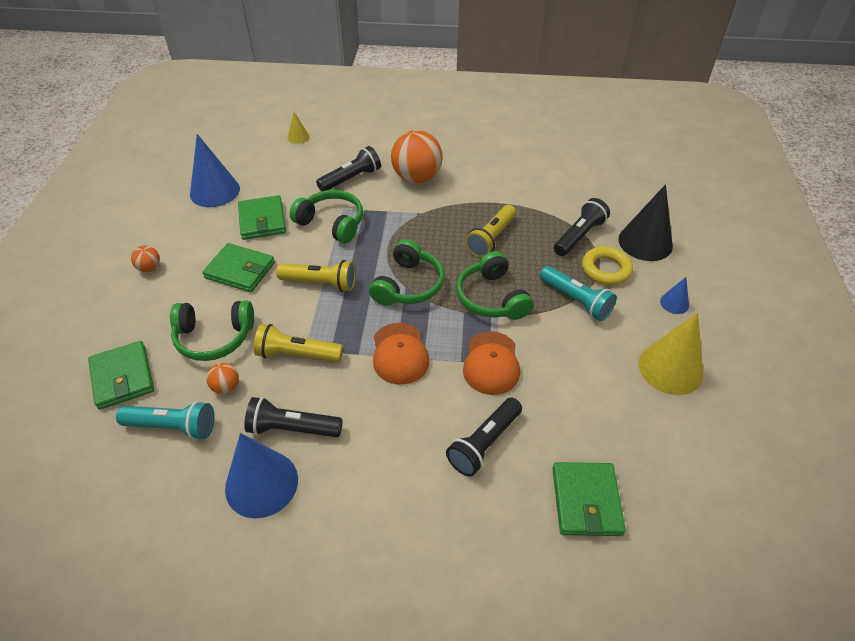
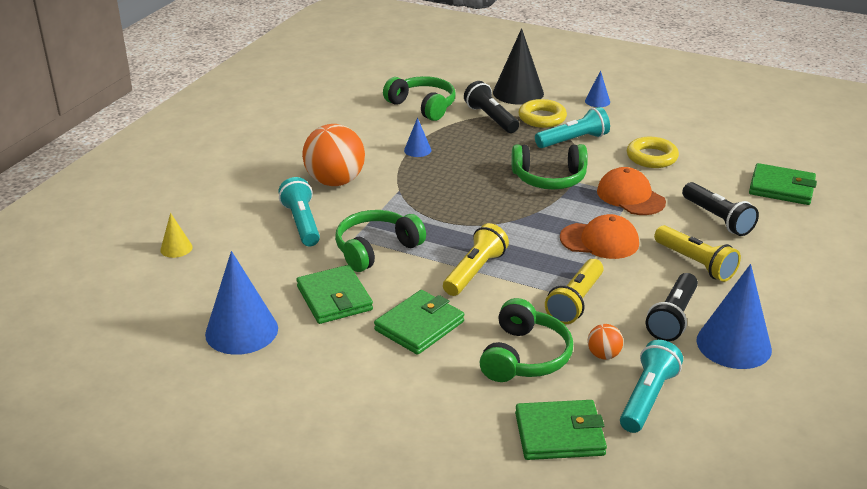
camera: 70 degrees left, 15 degrees down
(149, 268) = (369, 401): orange ball -> none
(262, 220) = (334, 298): green wallet -> green wallet turned 60 degrees clockwise
(351, 179) = (302, 223): black flashlight -> turquoise flashlight
(408, 285) = (507, 219): green headphones -> green headphones (422, 106)
(491, 238) = (466, 161): yellow flashlight -> yellow flashlight (695, 263)
(491, 363) = (630, 196): orange cap -> orange cap turned 150 degrees counterclockwise
(492, 206) = (417, 150): none -> blue cone
(582, 368) = (651, 157): none -> yellow ring
(670, 368) = (666, 122): yellow cone -> none

